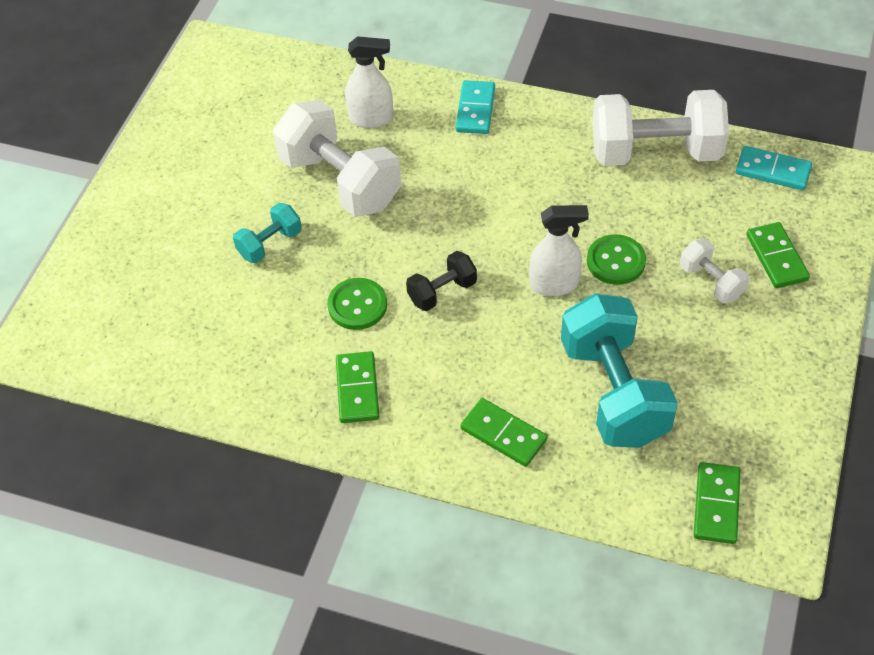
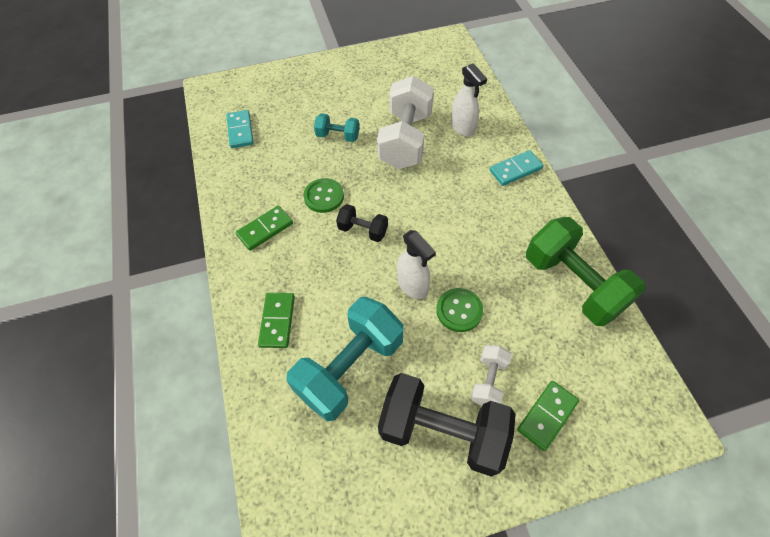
camera: 55 degrees right, 5 degrees up
(655, 152) = (573, 284): white dumbbell -> green dumbbell
(716, 504) = (295, 488): green domino -> none
(738, 348) = (442, 431): none -> black dumbbell
(773, 171) = (627, 370): turquoise domino -> turquoise domino (240, 131)

